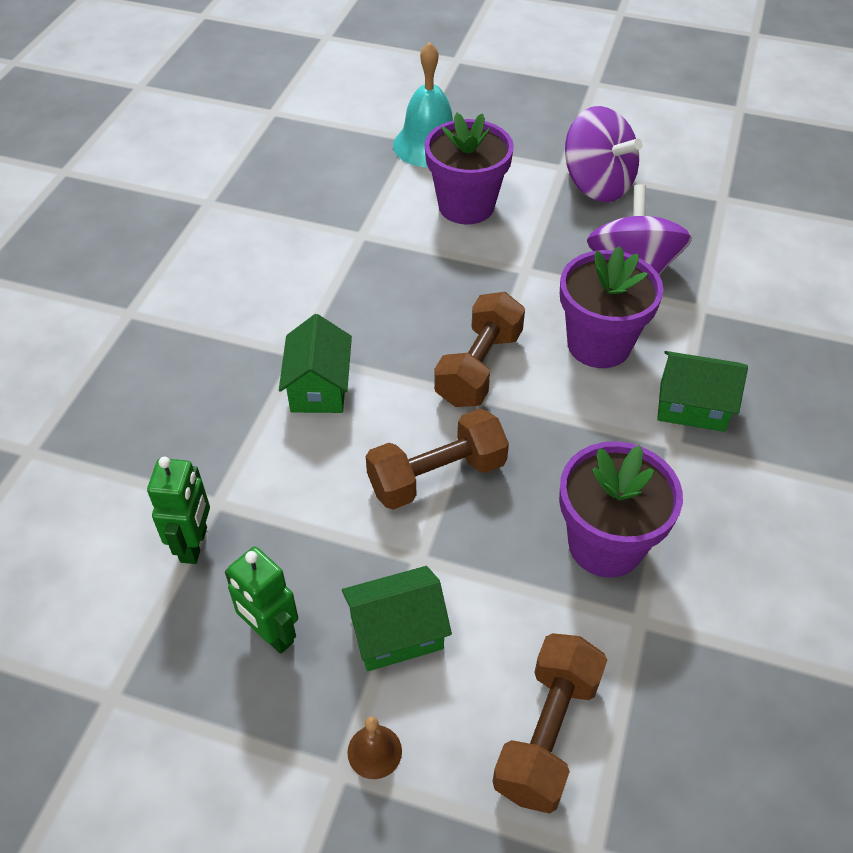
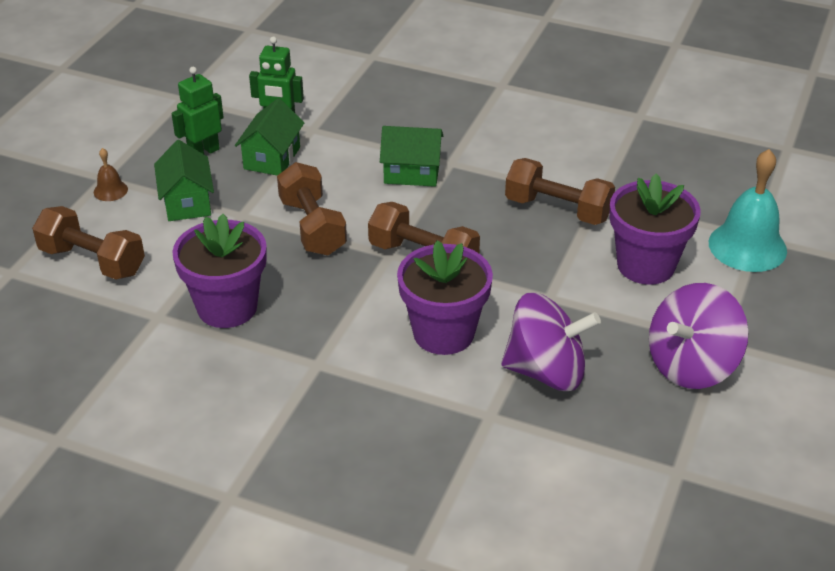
camera: 95 degrees right, 10 degrees down
(383, 264) = (558, 209): none -> brown dumbbell
(692, 406) = (358, 383): green house -> green house (272, 158)

